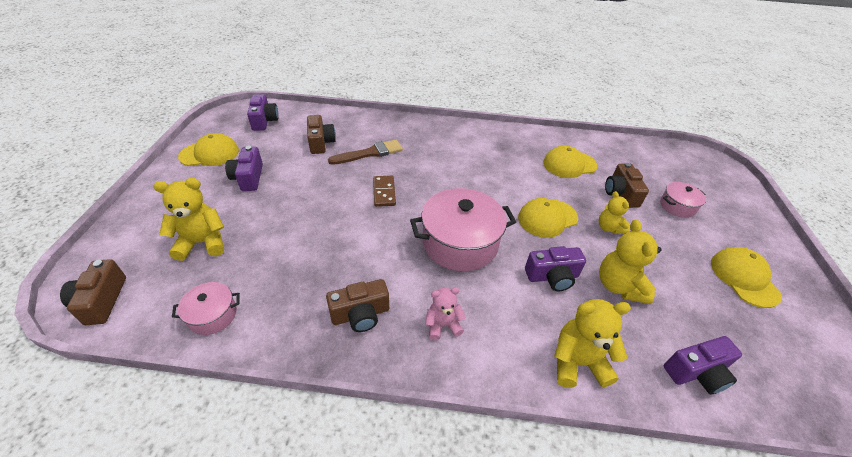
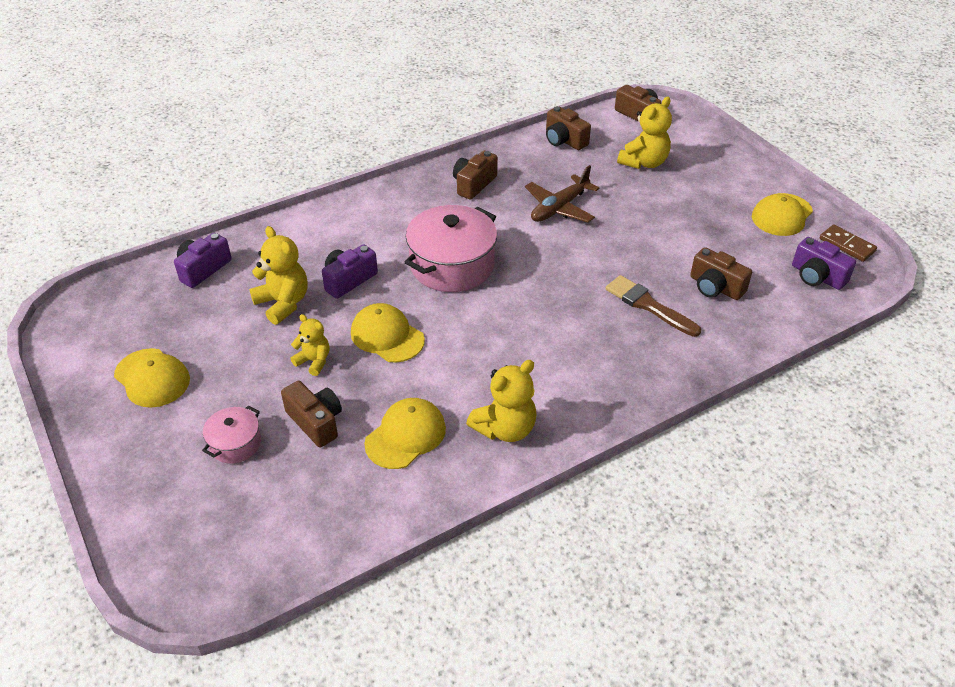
camera: 145 degrees right, 0 degrees up
(212, 315) = (564, 140): pink pot -> brown camera
(248, 178) = (706, 216): purple camera -> none
(326, 242) = (559, 208): none -> brown plane
(370, 153) = (648, 305): brown brush -> brown brush turned 105 degrees clockwise
(384, 192) = (573, 271): brown domino -> brown domino (847, 245)
(442, 325) = (411, 206): pink teddy bear -> none
(547, 218) = (387, 336): yellow cap -> yellow cap turned 75 degrees counterclockwise
(577, 362) = (298, 233): yellow teddy bear -> yellow teddy bear (505, 428)

